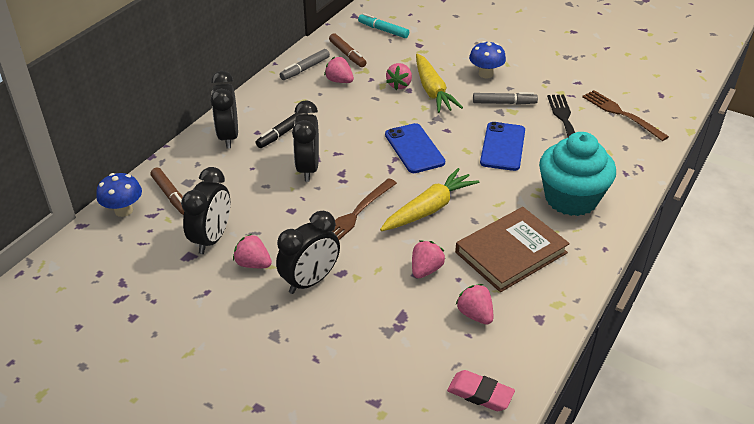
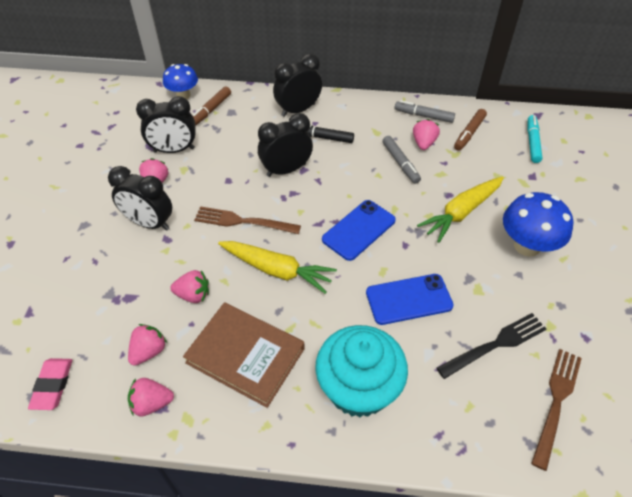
camera: 65 degrees right, 10 degrees up
(399, 85) = (451, 185): pink strawberry -> pink strawberry (152, 403)
(485, 74) = (527, 246): blue mushroom -> blue mushroom, size x1.51
(504, 103) = (486, 277): grey marker -> grey marker (400, 163)

